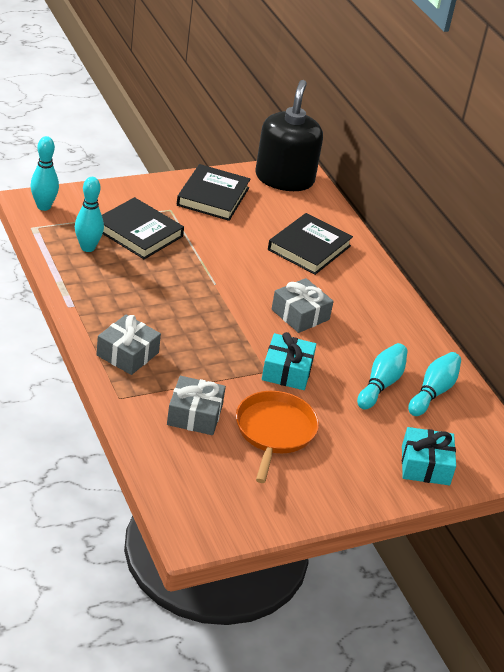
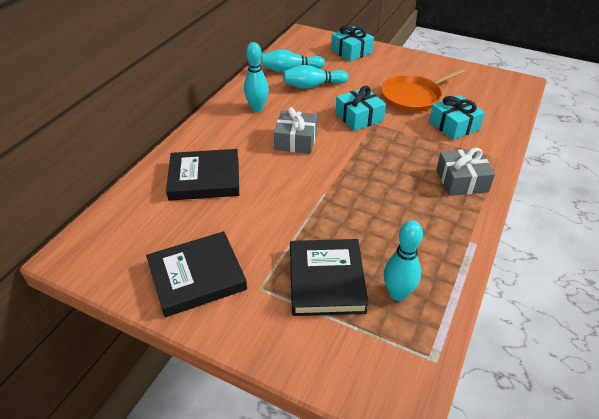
camera: 125 degrees left, 5 degrees up
(44, 206) = (393, 385): turquoise bowling pin -> turquoise bowling pin (257, 108)
(195, 415) = (454, 125): grey gift -> turquoise gift
(284, 178) = (100, 253): black soap dispenser -> none

